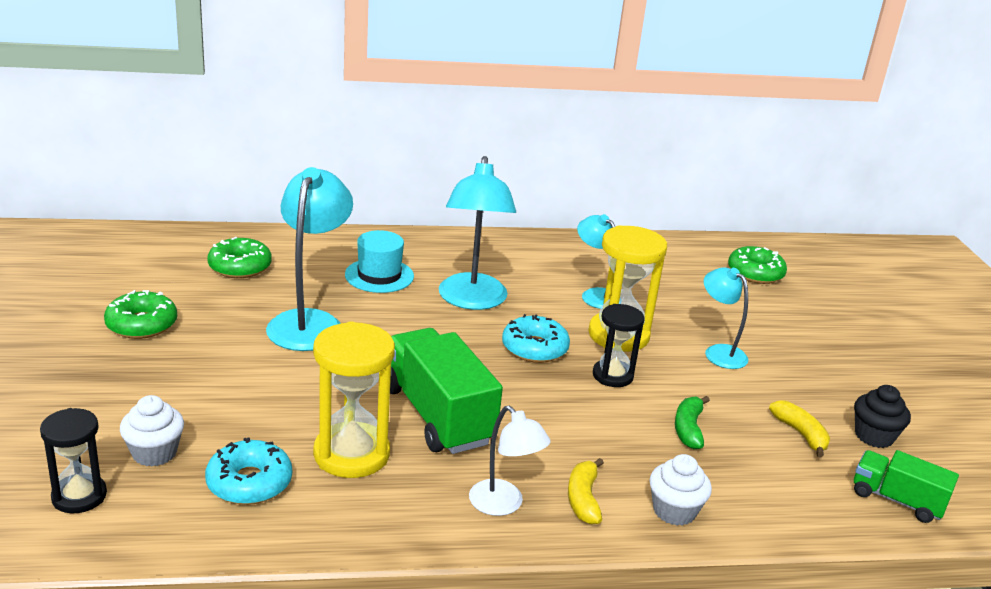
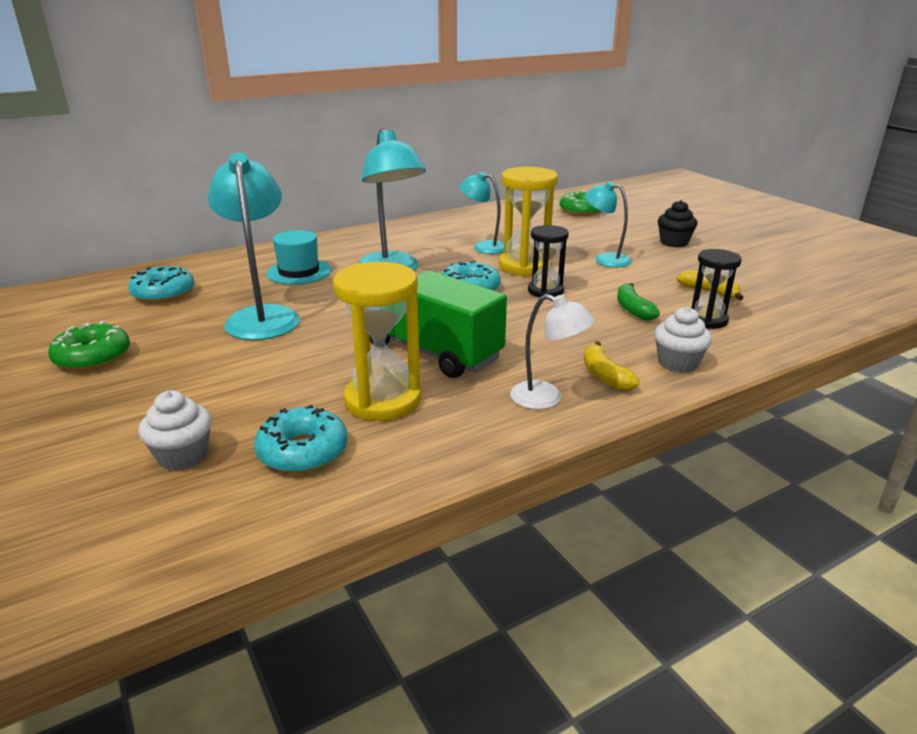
camera: 20 degrees left, 0 degrees up
(79, 496) = (123, 520): black hourglass -> black hourglass (707, 320)
(240, 267) = (163, 293): green donut -> turquoise donut
(874, 436) = (755, 281): black cupcake -> black cupcake (674, 242)
(896, 500) = (811, 313): green truck -> none

